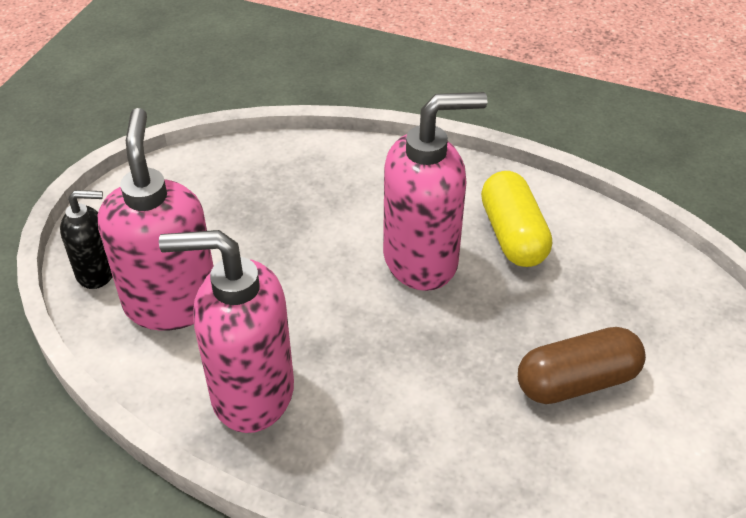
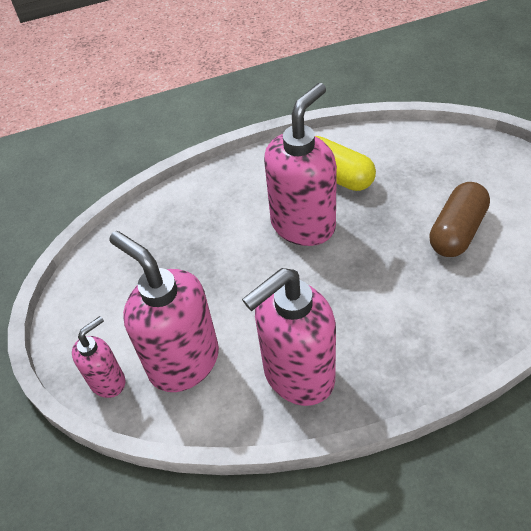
camera: 35 degrees left, 5 degrees up
(97, 272) = (108, 381): black soap dispenser -> pink soap dispenser

